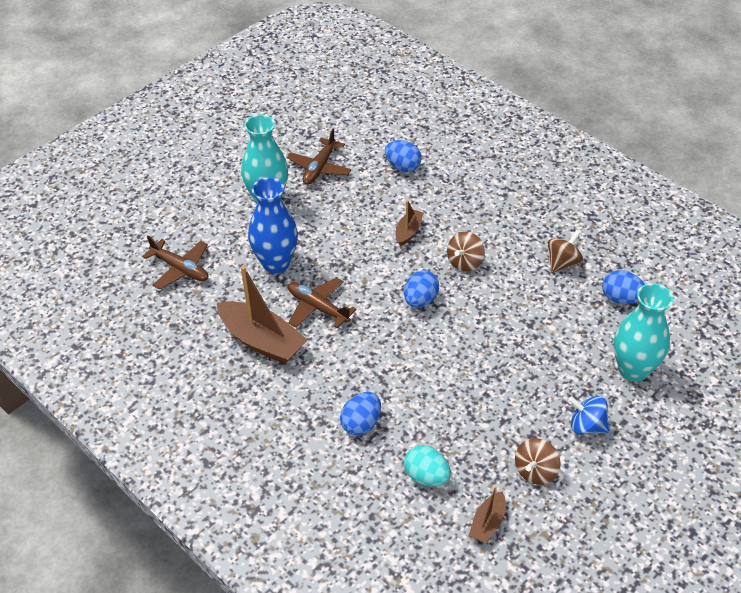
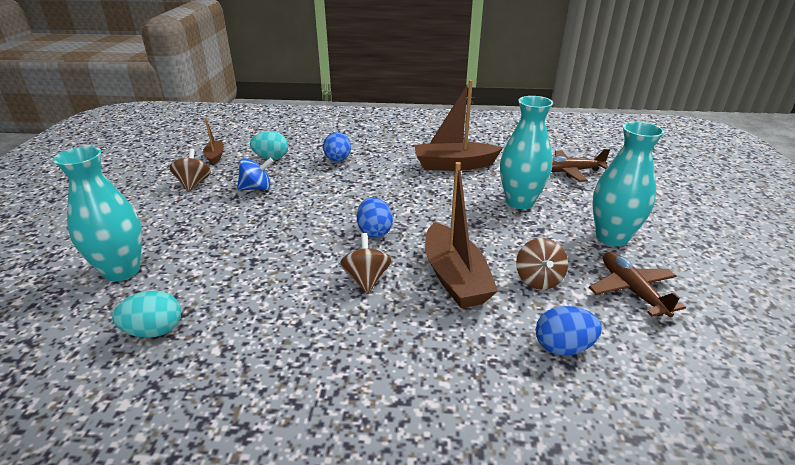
camera: 140 degrees right, 15 degrees down
(276, 263) = (519, 202): blue vase -> turquoise vase
(317, 307) = (447, 193): brown plane -> none
(408, 232) = (454, 277): brown boat -> brown boat, size x1.95
(563, 263) = (252, 335): brown spinning top -> brown spinning top (538, 280)
(586, 426) = (160, 218): blue spinning top -> blue spinning top (257, 188)
(621, 298) = (154, 331): blue egg -> turquoise egg

